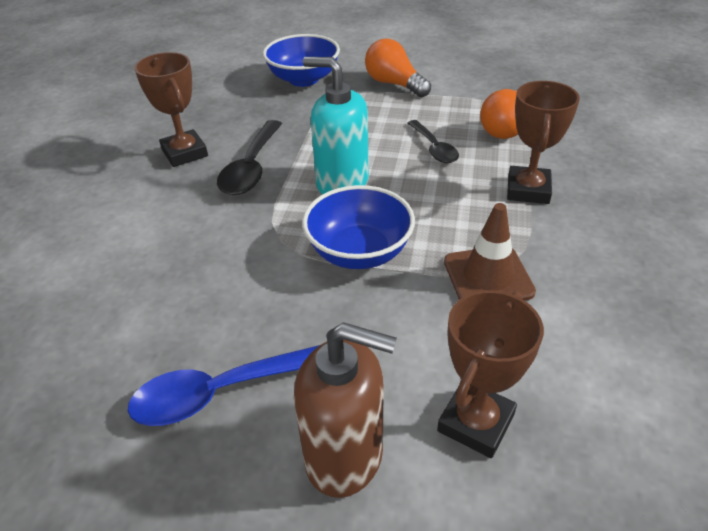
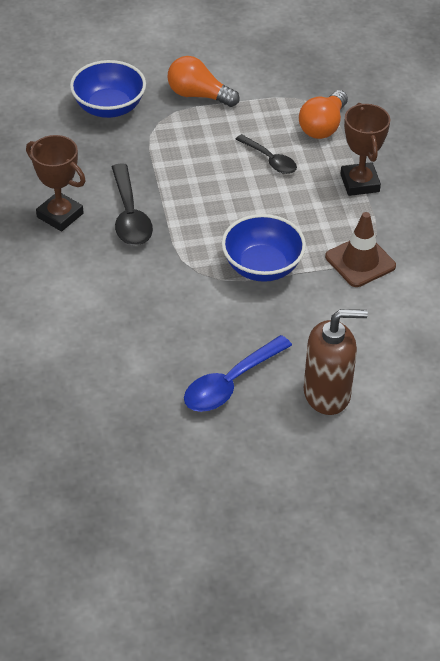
camera: 25 degrees left, 5 degrees up
(342, 183) = (214, 211): turquoise soap dispenser -> none
(475, 422) = (391, 355): brown trophy -> none

